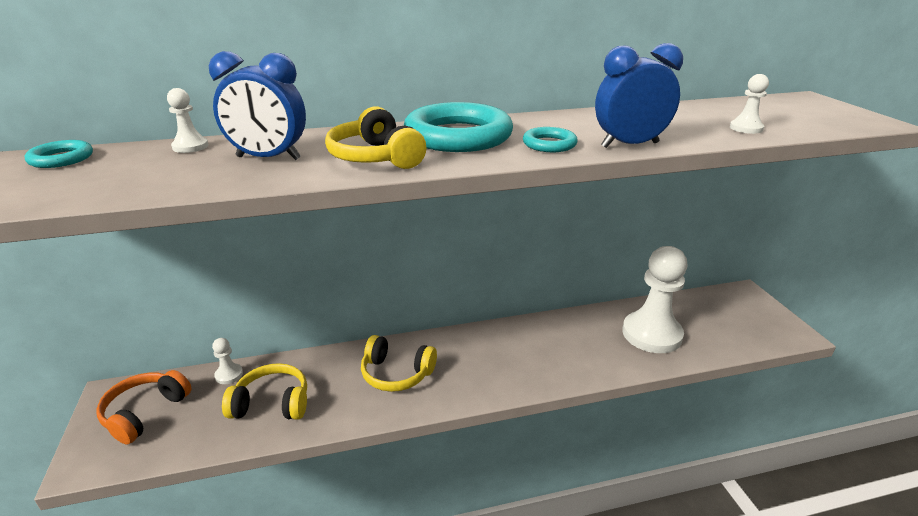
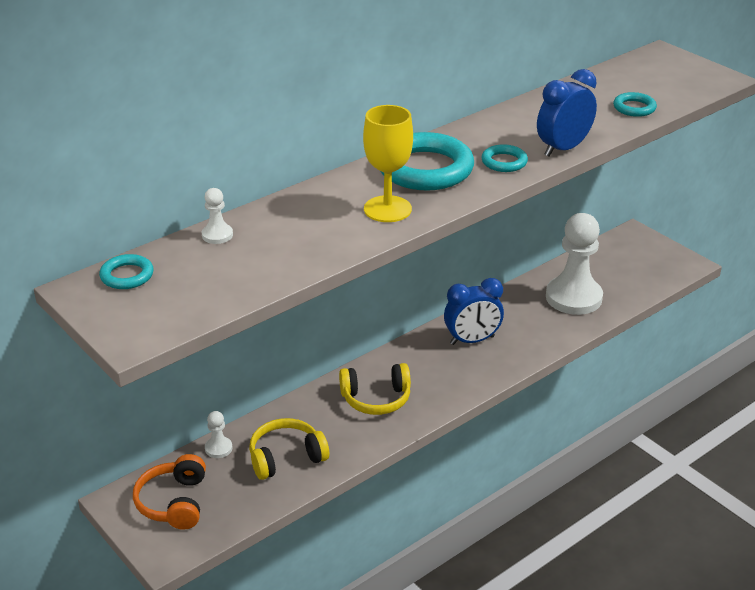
camera: 25 degrees left, 5 degrees up
(268, 158) = (303, 231): blue clock -> blue clock (472, 340)
(375, 157) = (387, 209): yellow headphones -> yellow goblet
(746, 128) = (634, 108): white pawn -> turquoise ring

